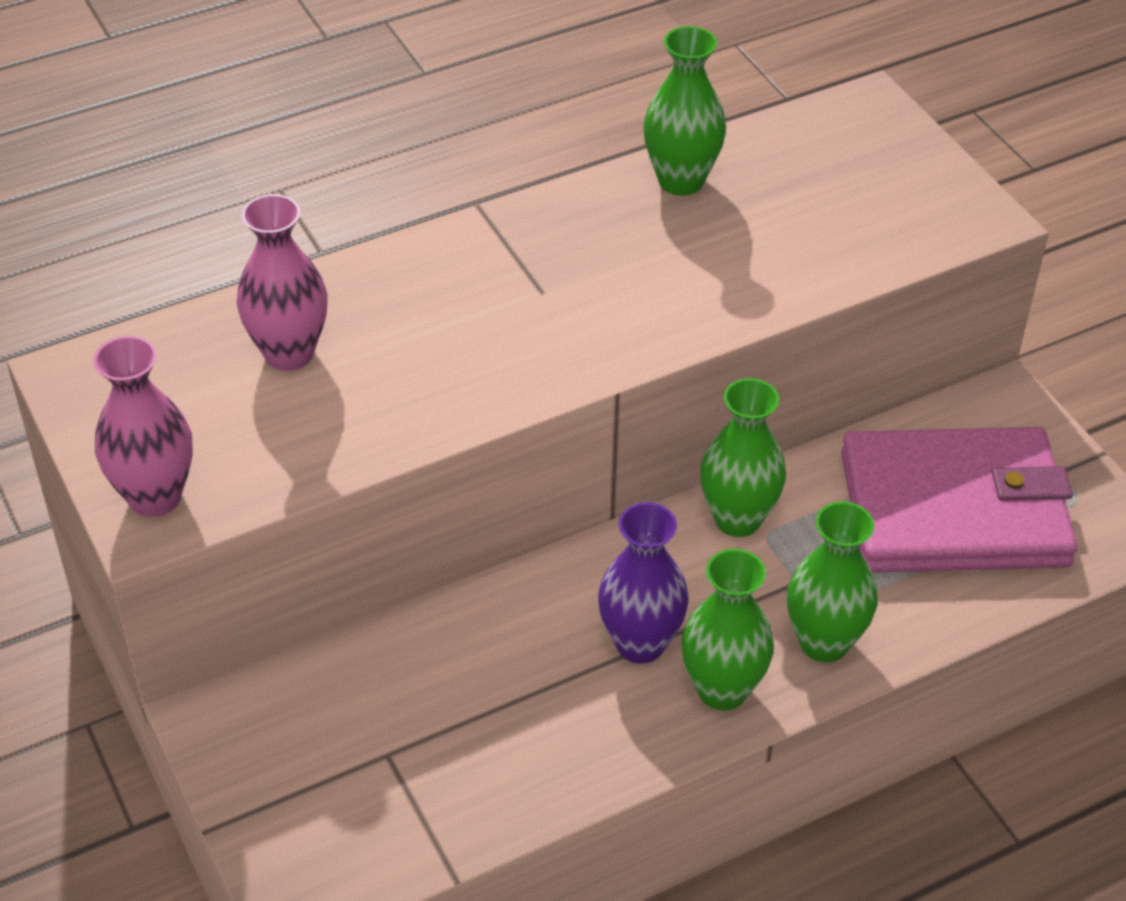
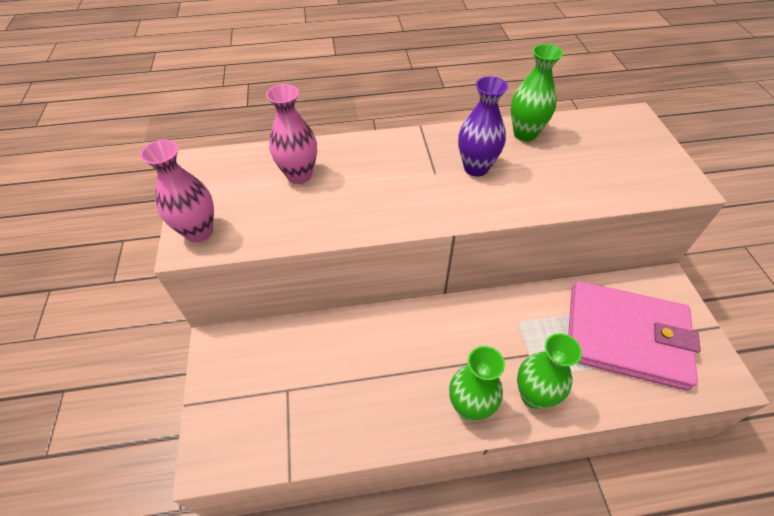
camera: 20 degrees right, 5 degrees up
(640, 643) = (435, 366): purple vase -> purple vase (476, 168)
(737, 519) = (507, 310): green vase -> none

